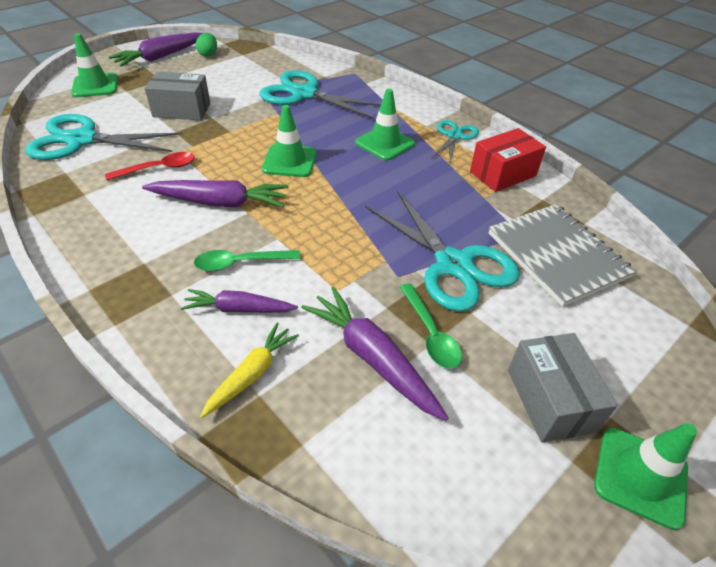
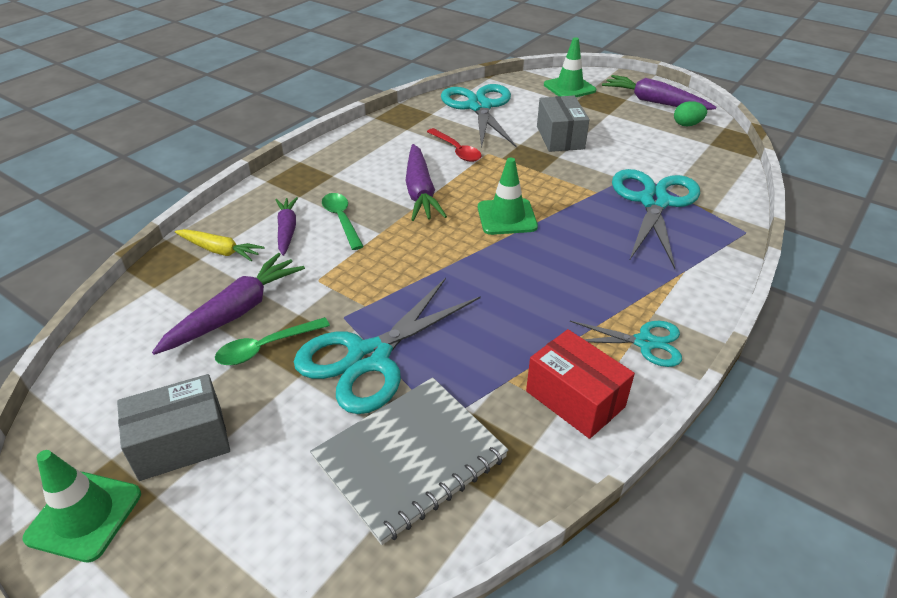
camera: 80 degrees right, 5 degrees down
(385, 143) = (584, 279): green traffic cone -> none

